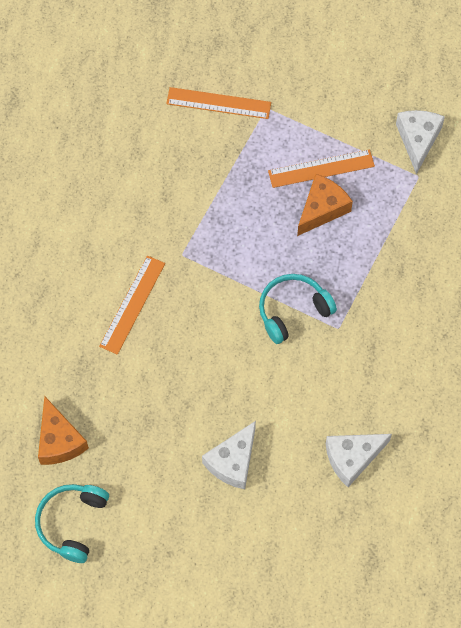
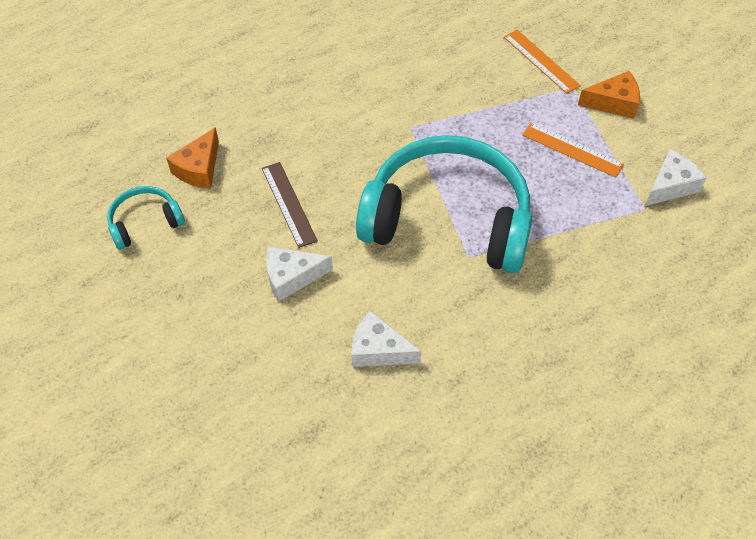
camera: 45 degrees right, 10 degrees down
(132, 304) = (342, 130): orange ruler -> none
(163, 406) = (288, 204): none -> brown ruler
(293, 311) = (448, 219): turquoise headphones -> turquoise headphones, size x2.29
(322, 209) = (544, 174): orange cheese -> orange cheese (613, 103)

